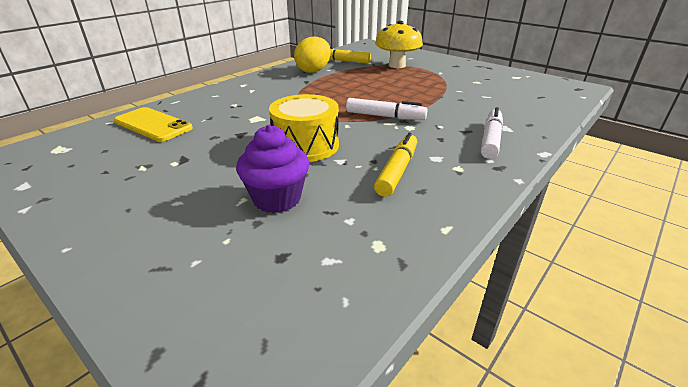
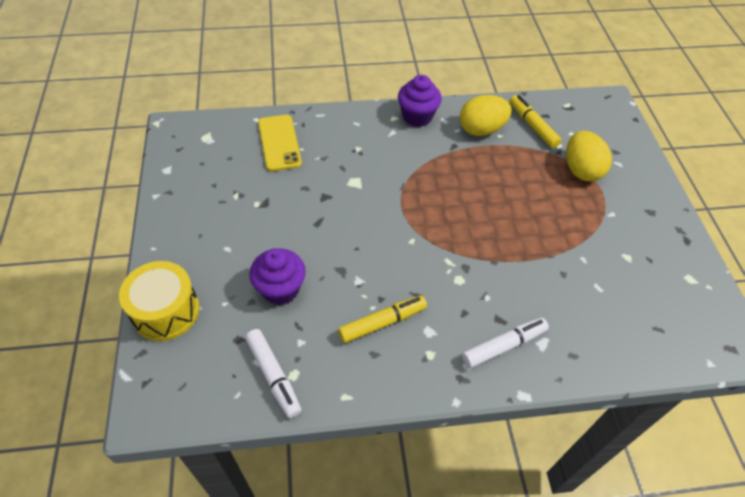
camera: 40 degrees right, 20 degrees up
(260, 79) = (417, 117): none -> purple cupcake
(306, 145) = (354, 245): yellow drum -> yellow drum (166, 311)
(385, 116) = (457, 250): white marker -> white marker (273, 376)
(397, 65) = (581, 170): yellow mushroom -> yellow egg

